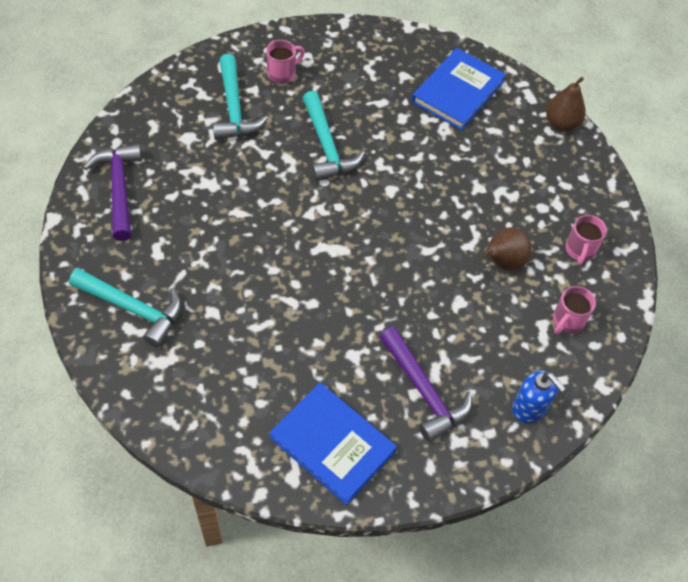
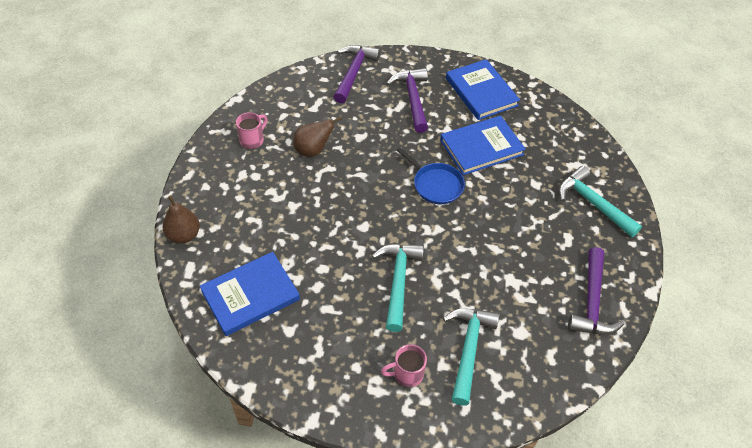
camera: 155 degrees left, 5 degrees down
(298, 342) = (481, 147): none -> blue book
(334, 267) = (436, 185): none -> blue pan
(529, 408) = (354, 73): blue soap dispenser -> purple hammer
(567, 321) = (296, 105): pink mug -> none

